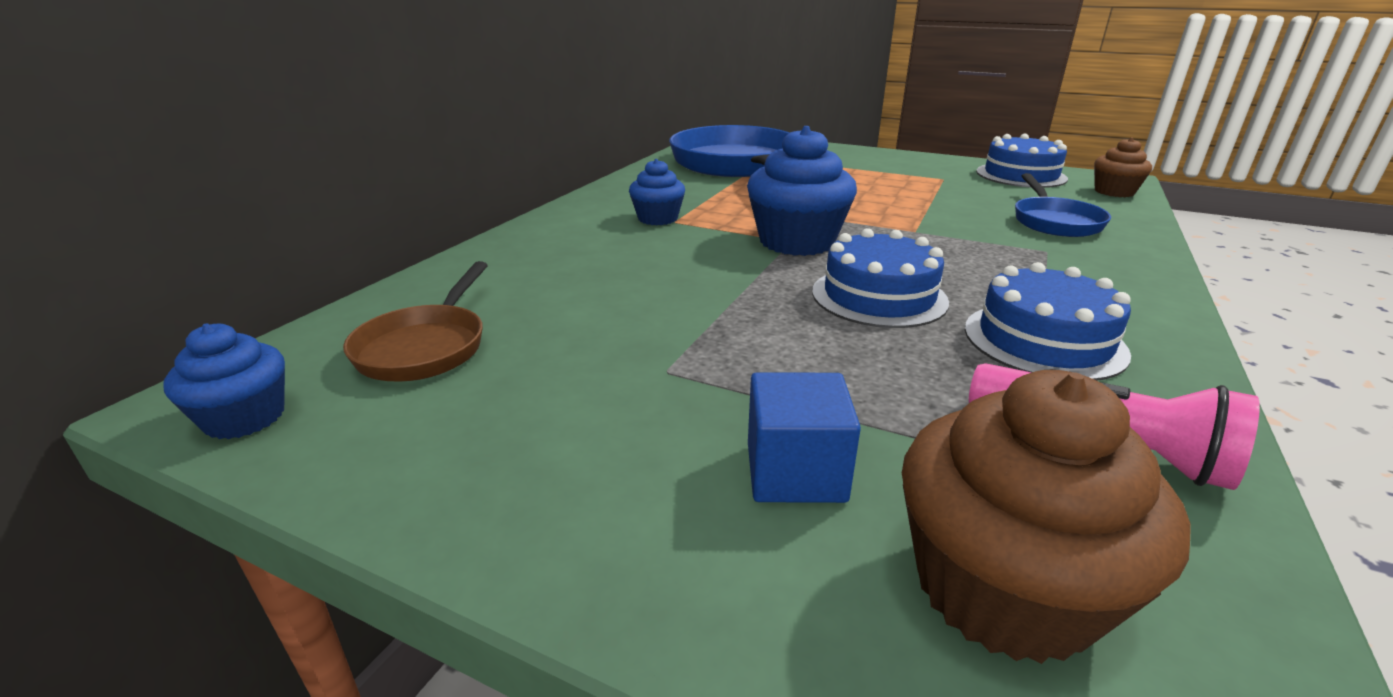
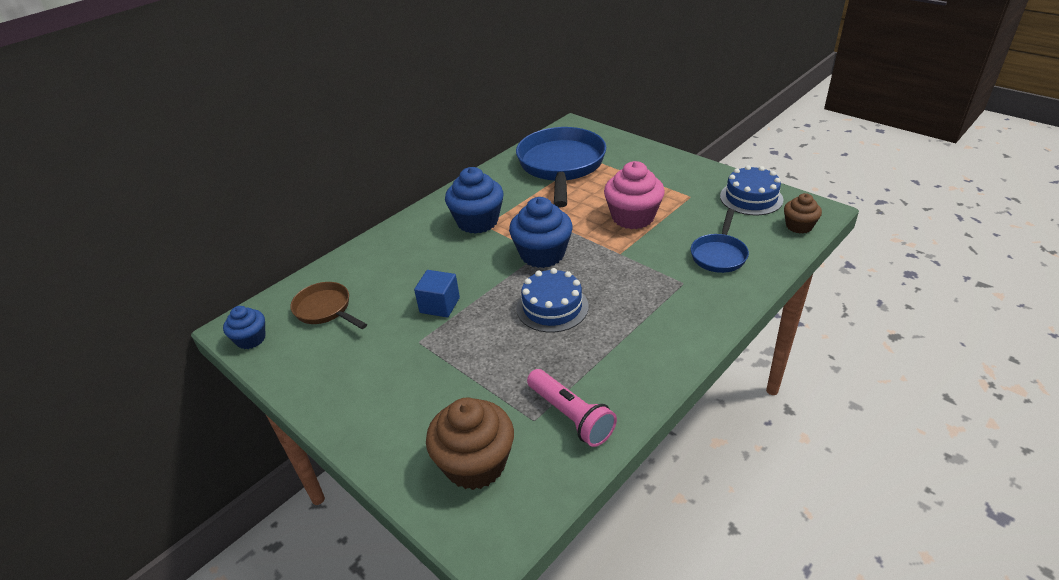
camera: 20 degrees right, 10 degrees up
(426, 347) = (325, 310): brown pan -> brown pan turned 105 degrees clockwise
(658, 218) = (477, 221): blue cupcake -> blue cupcake, size x1.73
(795, 472) = (438, 404): blue cube -> blue cube (439, 305)
(890, 199) = (633, 217): none -> pink cupcake
(1044, 340) = (609, 352): blue cake -> none

